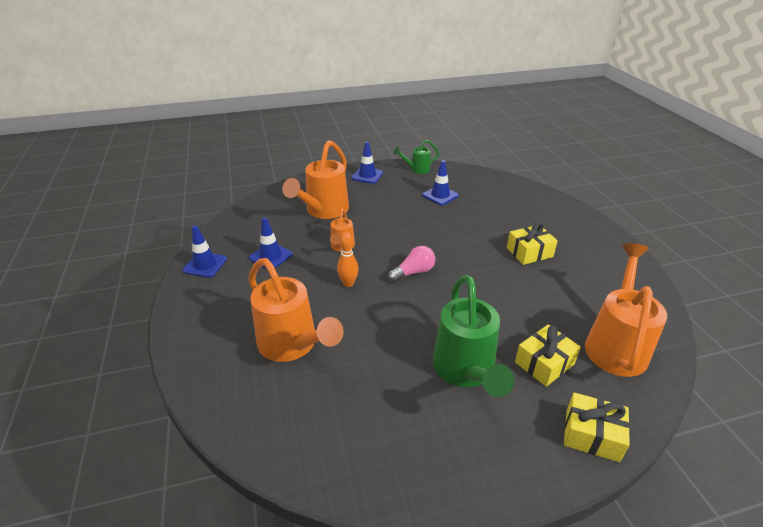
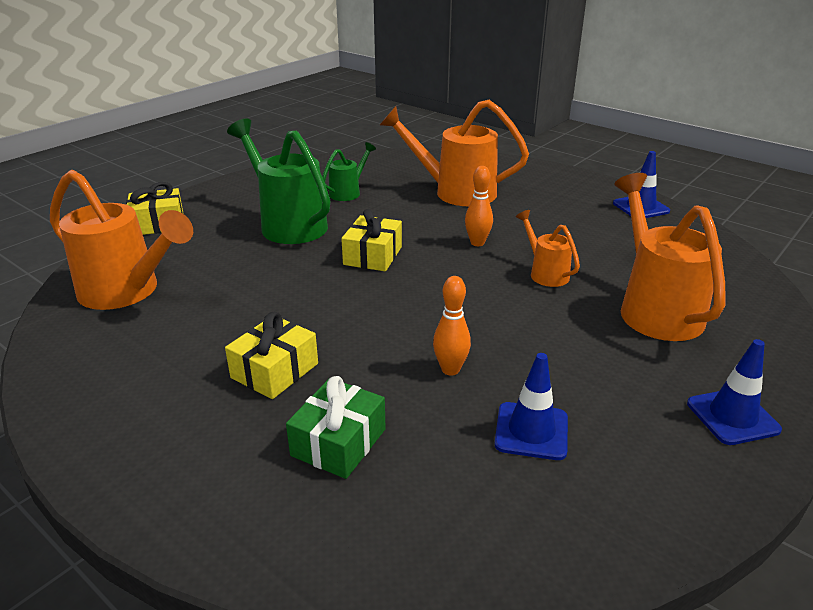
camera: 145 degrees right, 5 degrees down
(270, 256) = (600, 235): blue traffic cone -> none
(413, 272) = (420, 279): pink light bulb -> none
(417, 169) = (679, 497): green watering can -> green watering can (348, 192)
(447, 223) = (450, 369): none -> orange bowling pin
(515, 217) = (338, 442): none -> green gift
(544, 363) = (211, 251): yellow gift -> yellow gift (373, 256)
(616, 345) = (126, 292): orange watering can -> orange watering can turned 45 degrees counterclockwise

